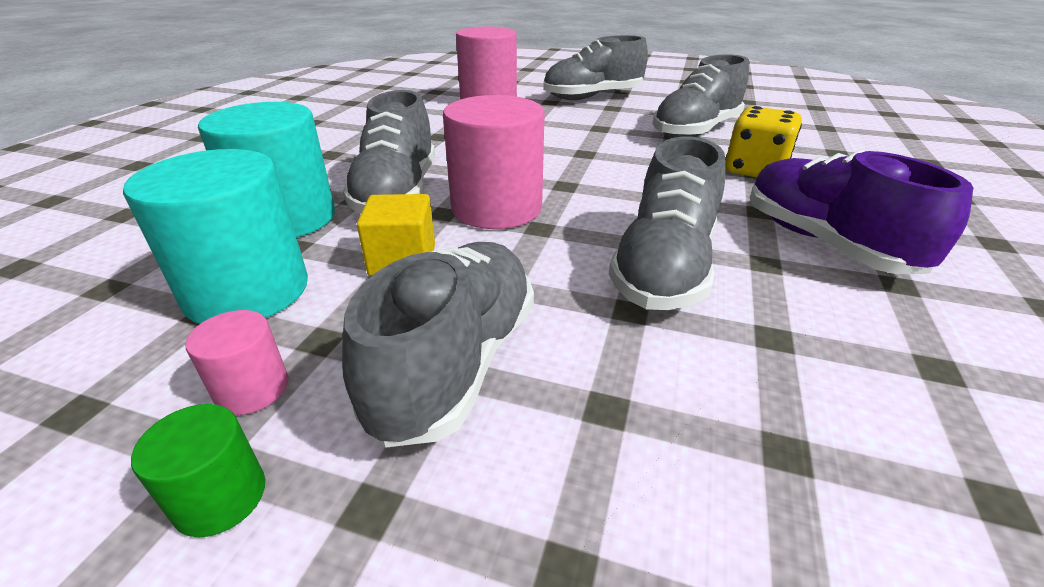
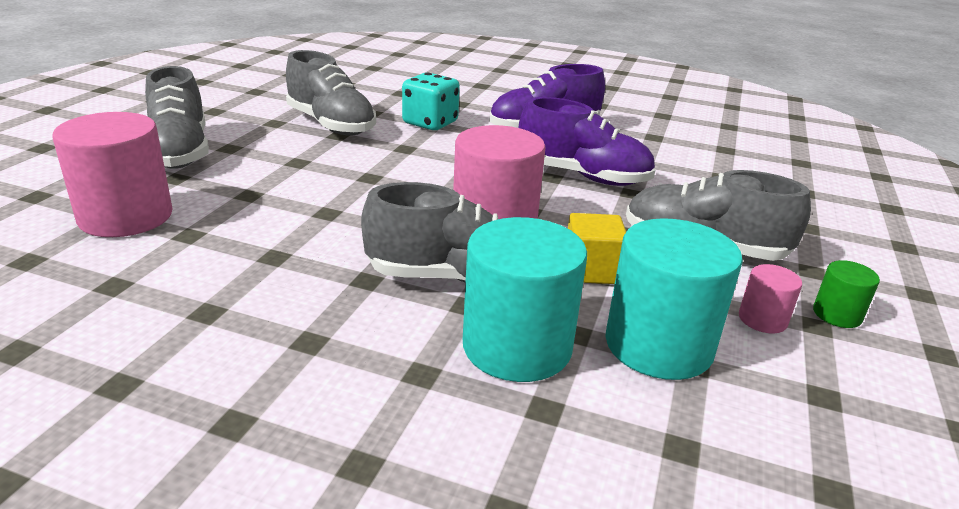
camera: 90 degrees left, 5 degrees down
(664, 268) = (583, 176): grey shoe -> purple shoe
(754, 170) = (430, 123): yellow dice -> turquoise dice

